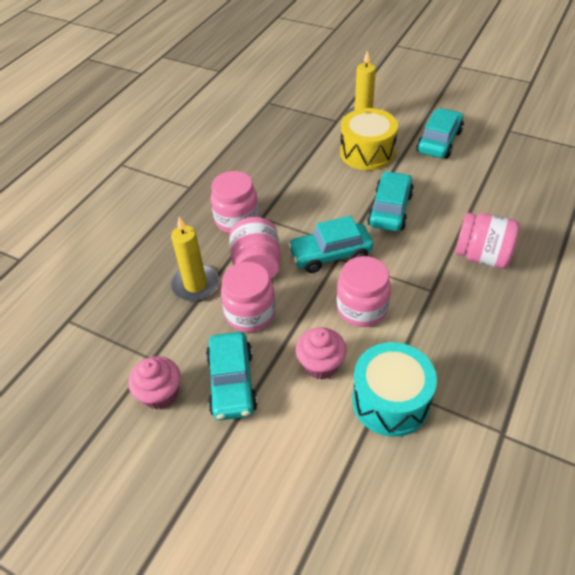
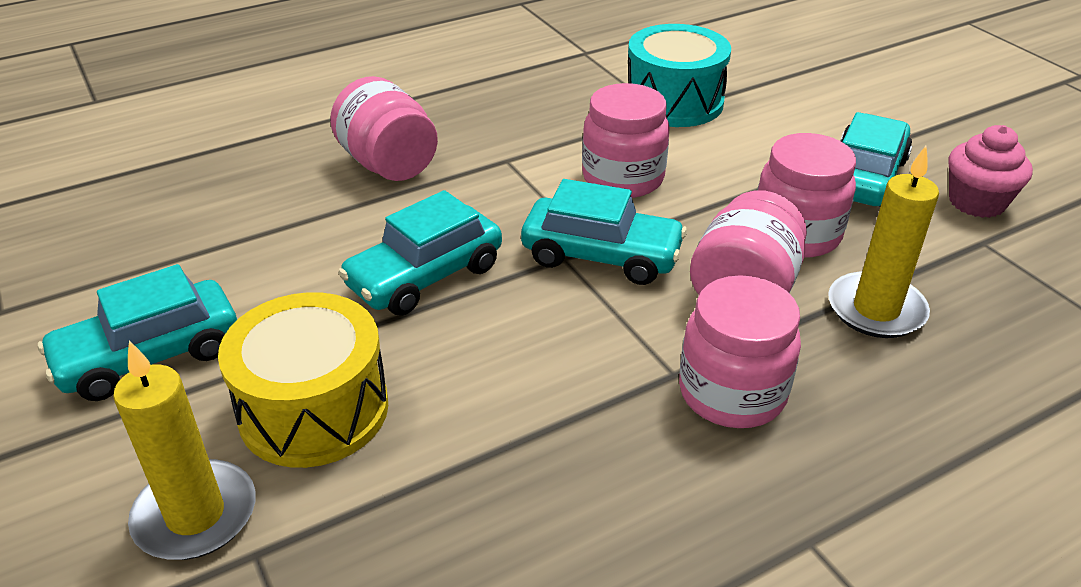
camera: 150 degrees left, 10 degrees down
(320, 364) = (730, 152): pink cupcake -> none

